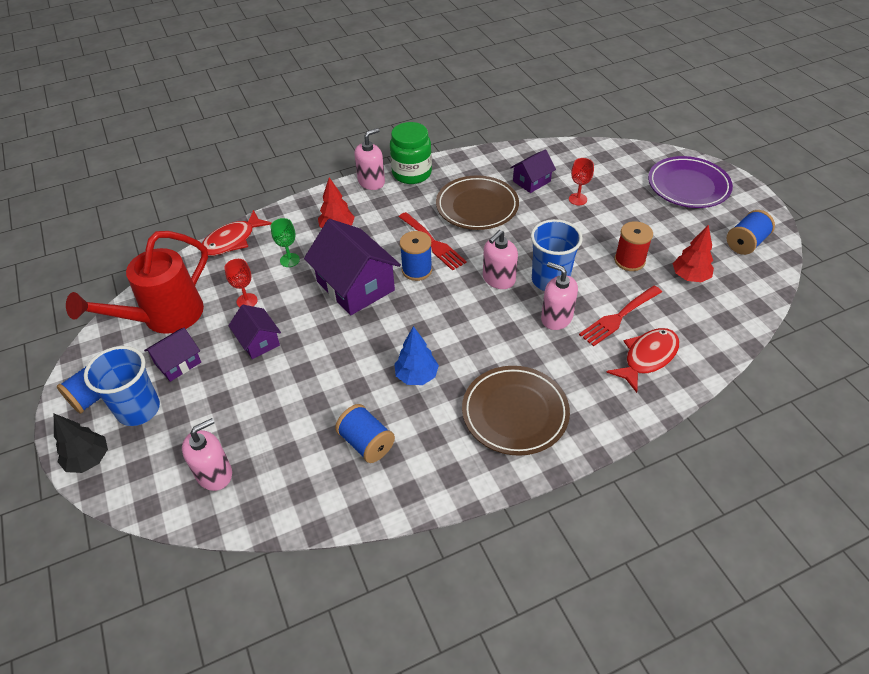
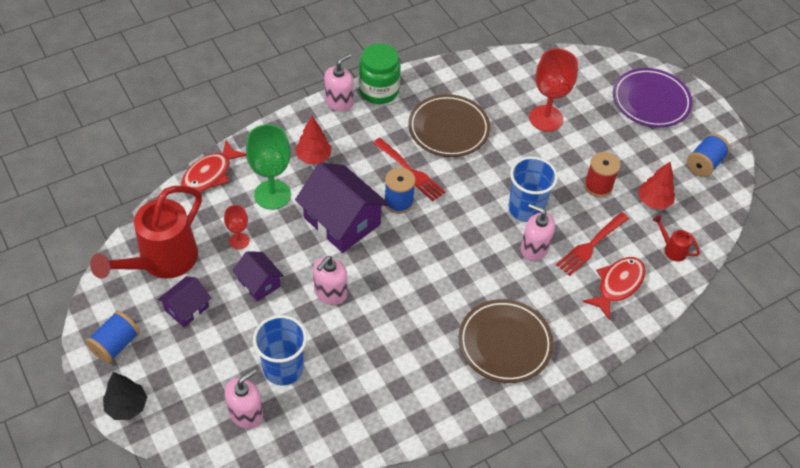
camera: 10 degrees left, 5 degrees up
(138, 409) = (160, 356): blue cup -> blue cup (283, 368)
(289, 260) = (272, 195): green goblet -> green goblet, size x1.88
(366, 443) = (377, 378): blue spool -> none
(416, 376) = (413, 312): blue tree -> none
(498, 279) = (477, 209): pink soap dispenser -> pink soap dispenser (330, 292)
(531, 181) = (499, 98): purple house -> none
(577, 199) = (546, 118): red goblet -> red goblet, size x1.88
(710, 324) = (672, 249): none -> red watering can

